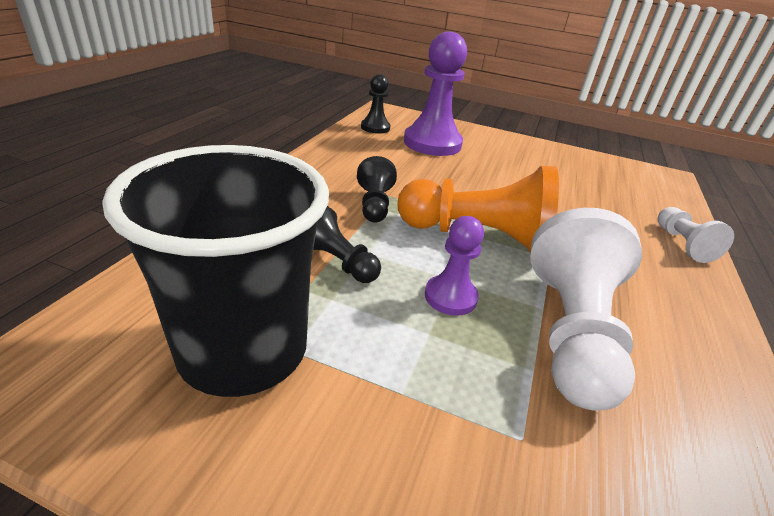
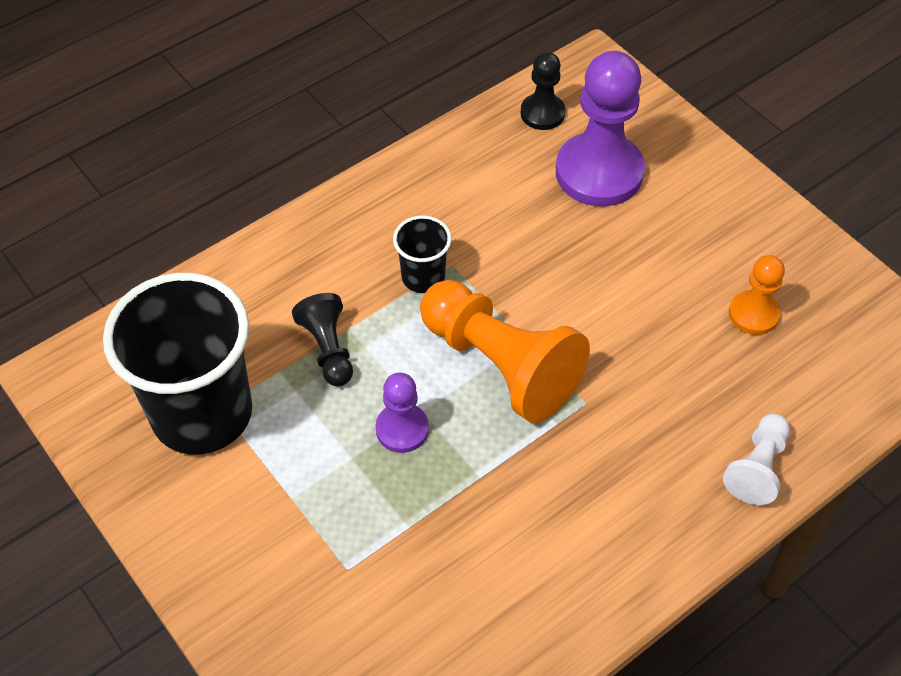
camera: 35 degrees right, 20 degrees up
(374, 205) = (423, 277): black pawn -> black cup
(571, 332) = (479, 511): white pawn -> none
(580, 180) = (753, 314): none -> orange pawn

